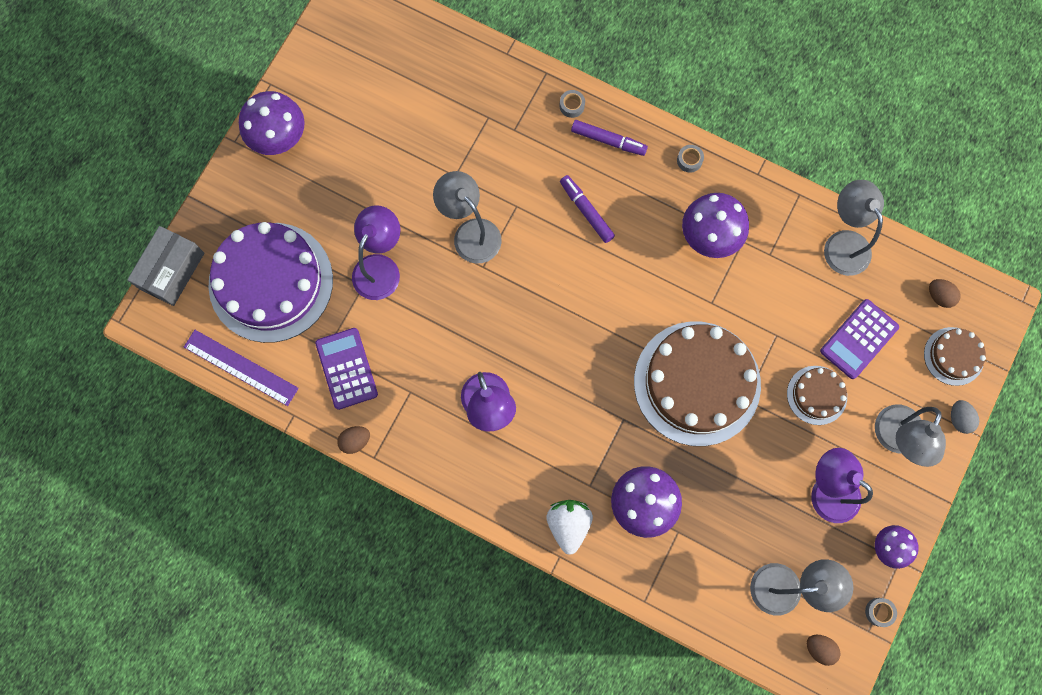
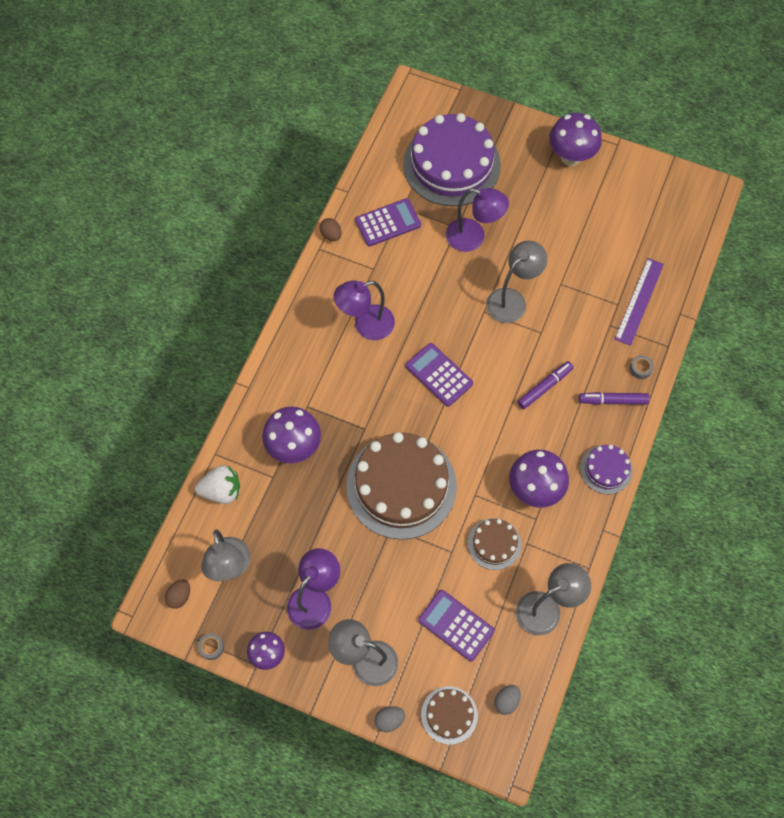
camera: 85 degrees right, 10 degrees down
(172, 271) = (452, 99): grey box -> none
(241, 367) = (382, 153): purple ruler -> purple ruler (639, 301)
(561, 327) = (439, 375): none -> purple calculator
(568, 524) = (274, 392): white strawberry -> white strawberry (221, 491)
(608, 141) = (613, 400): purple marker -> purple marker turned 75 degrees clockwise
(689, 160) = (606, 469): grey tape -> purple cake
(816, 395) = (400, 588): brown cake -> brown cake (494, 544)
(939, 296) = (506, 701): brown egg -> grey egg

